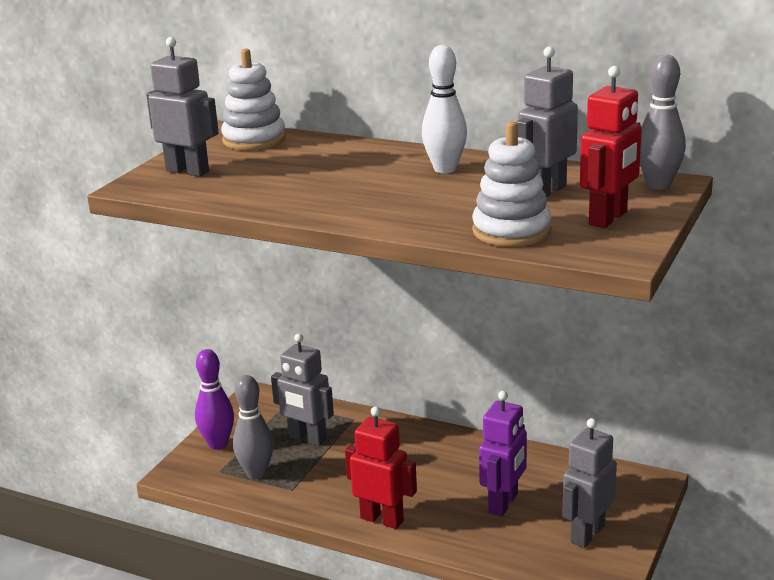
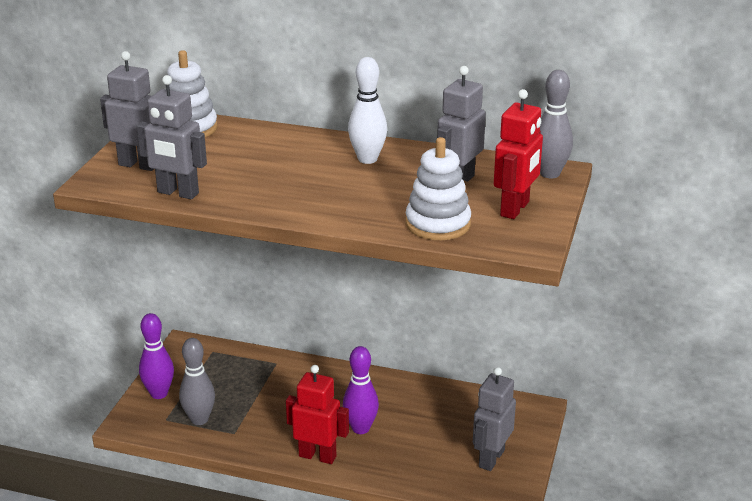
camera: 10 degrees left, 5 degrees up
(307, 438) = (238, 384): grey robot -> grey robot (177, 193)
(437, 492) = (360, 428): none -> purple bowling pin
(503, 503) = (418, 435): purple robot -> none

